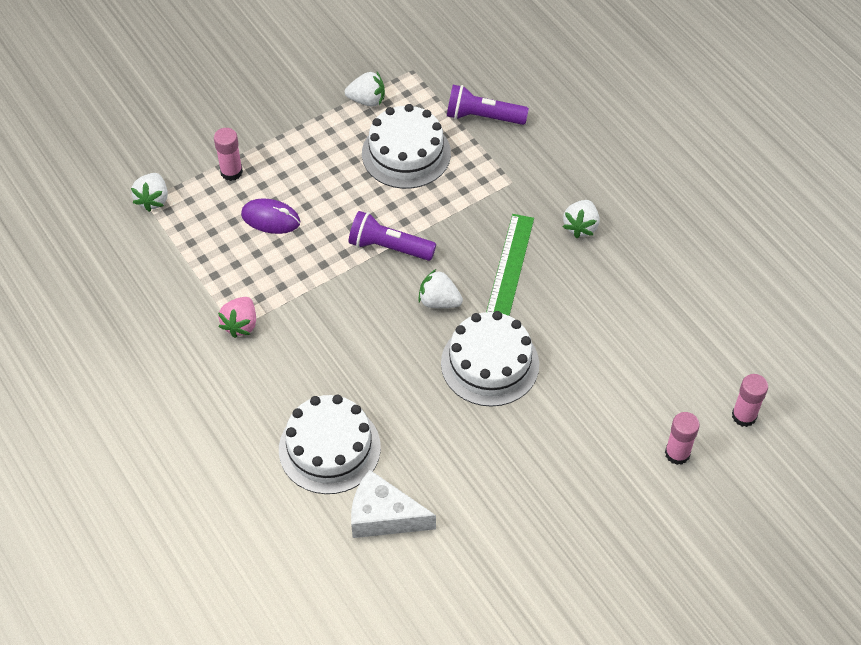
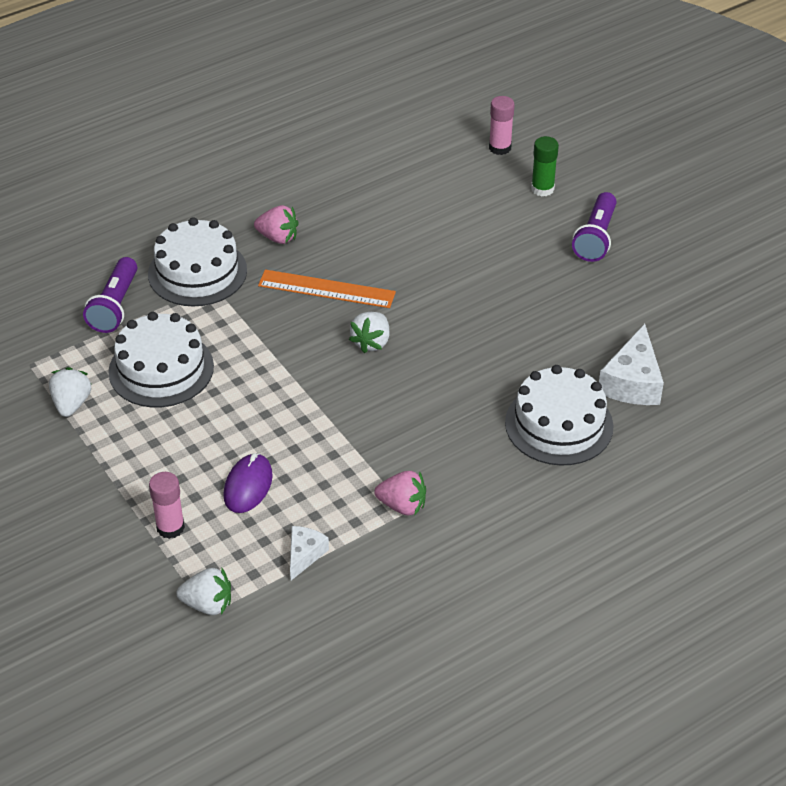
camera: 90 degrees left, 10 degrees down
(194, 258) = (304, 555): none -> white cheese
(388, 247) = (296, 382): purple flashlight -> purple flashlight (595, 238)
(490, 363) = (449, 306): white cake -> white cake (197, 272)
(510, 266) = (326, 289): green ruler -> orange ruler
(581, 226) = (278, 237): white strawberry -> pink strawberry
(677, 453) = (542, 189): pink glue stick -> green glue stick

